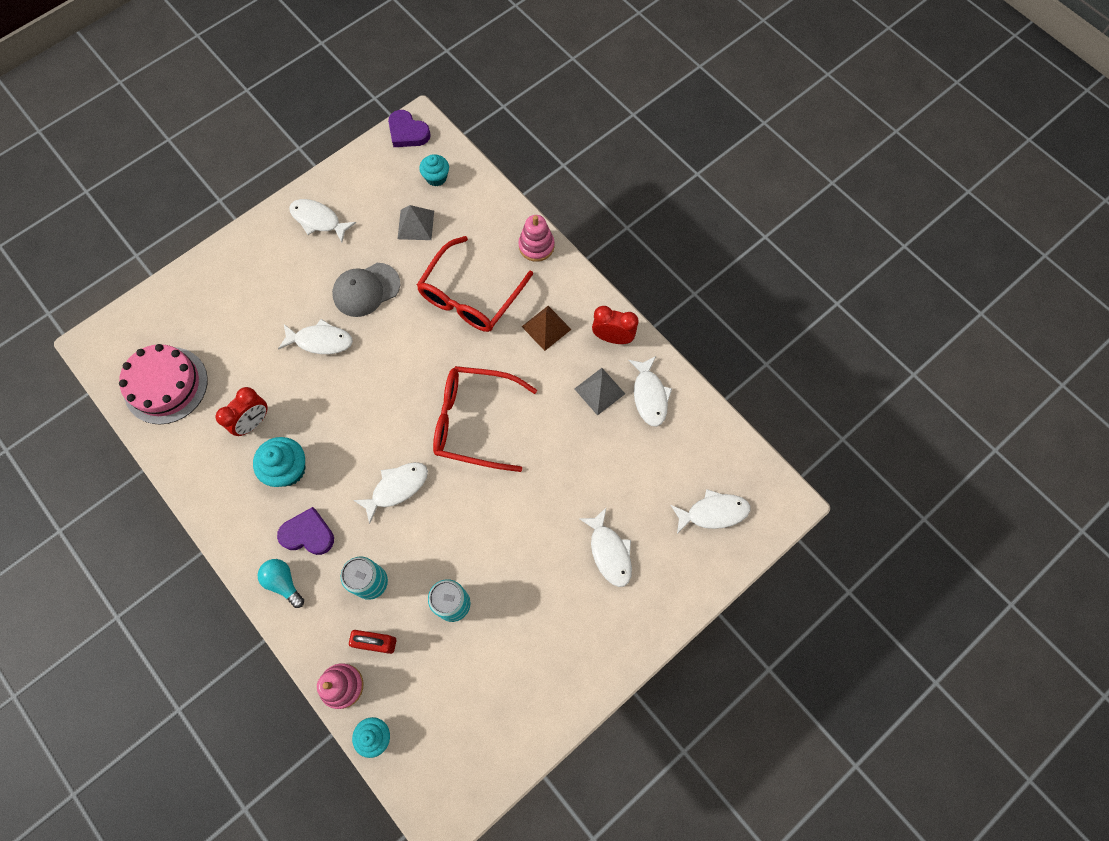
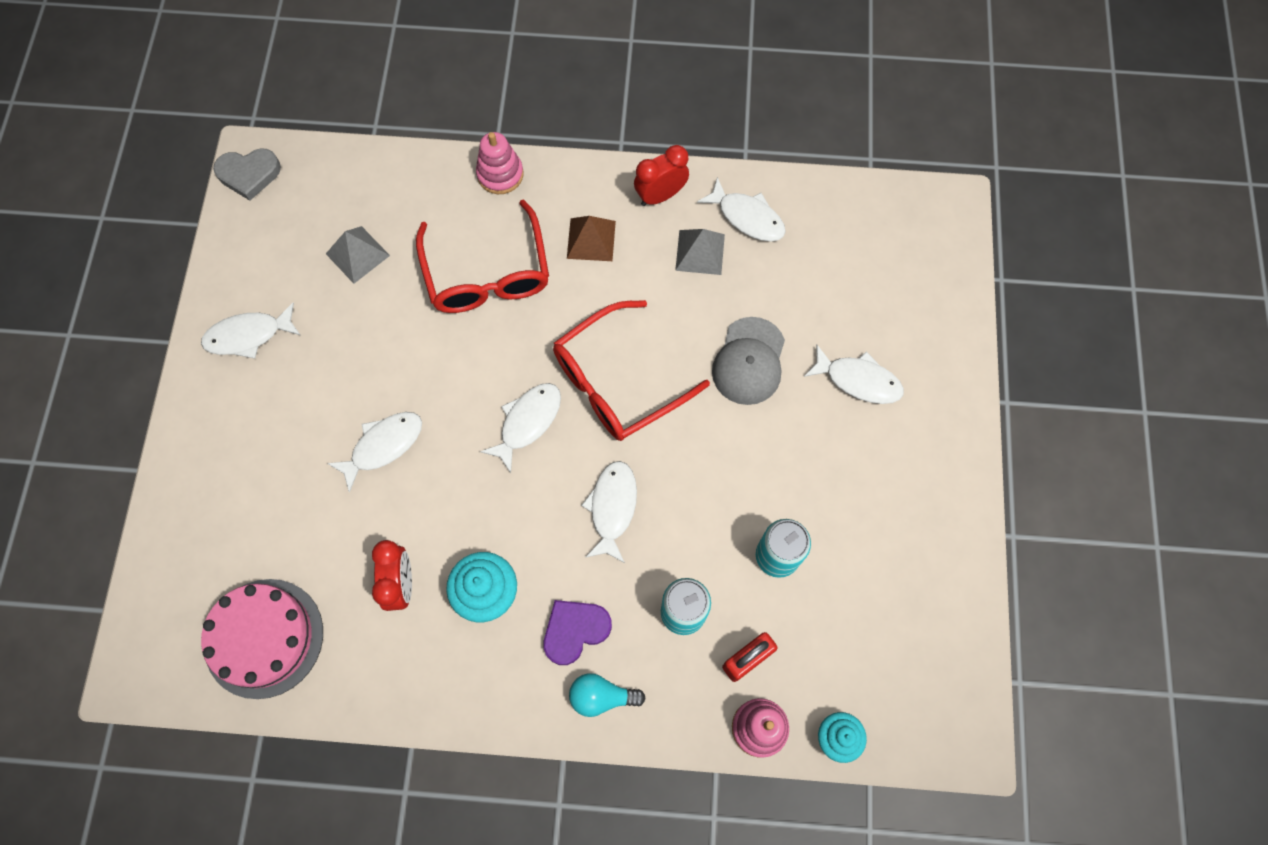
camera: 45 degrees left, 0 degrees up
(366, 290) = (376, 358): grey cap -> grey cap (749, 361)
(407, 132) = (249, 174): purple heart -> grey heart
(436, 177) = (329, 193): turquoise cupcake -> none
(713, 512) = (904, 266): white fish -> white fish (527, 422)

